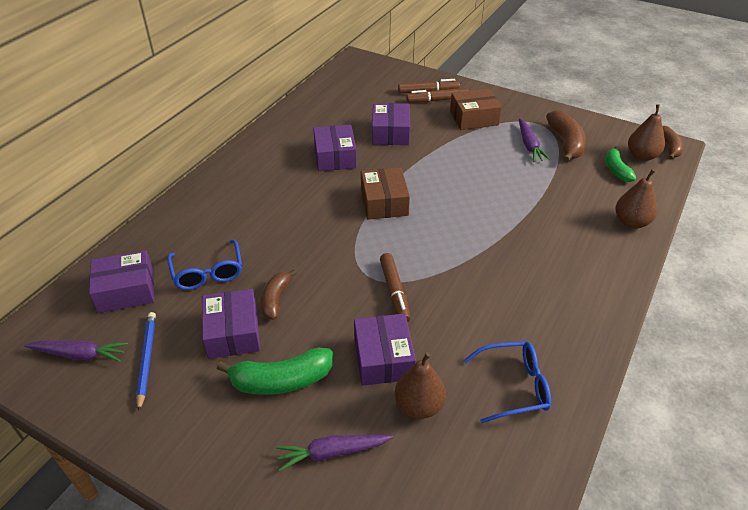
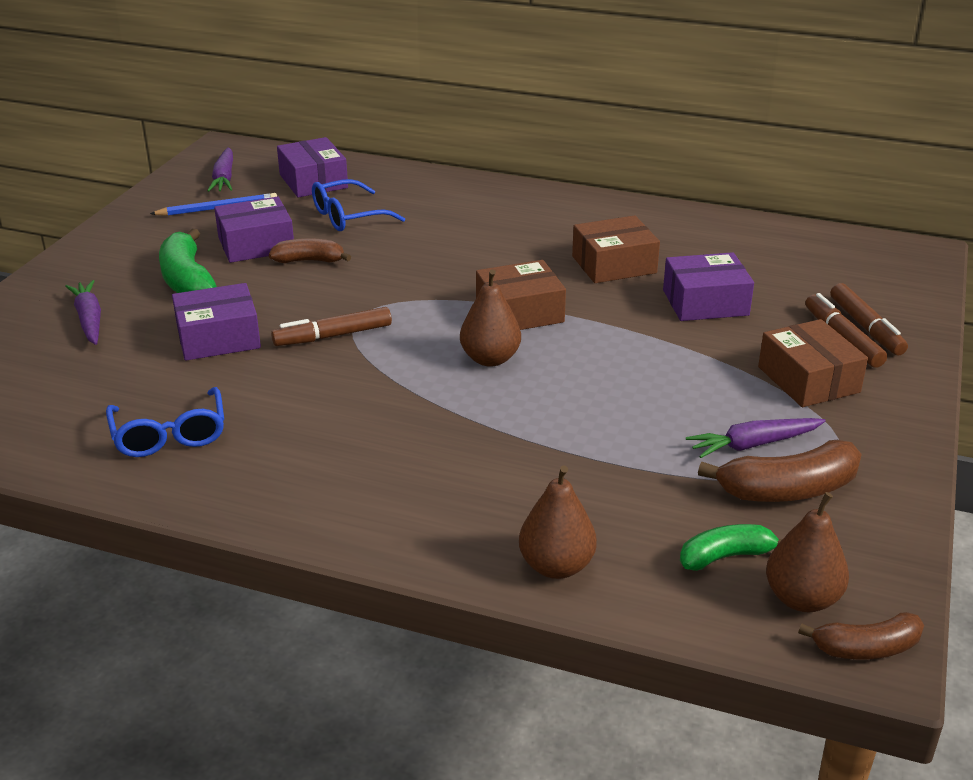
camera: 80 degrees right, 10 degrees down
(335, 157) = (614, 264): purple box -> brown box
(419, 406) = (145, 366): brown pear -> brown pear (490, 359)

